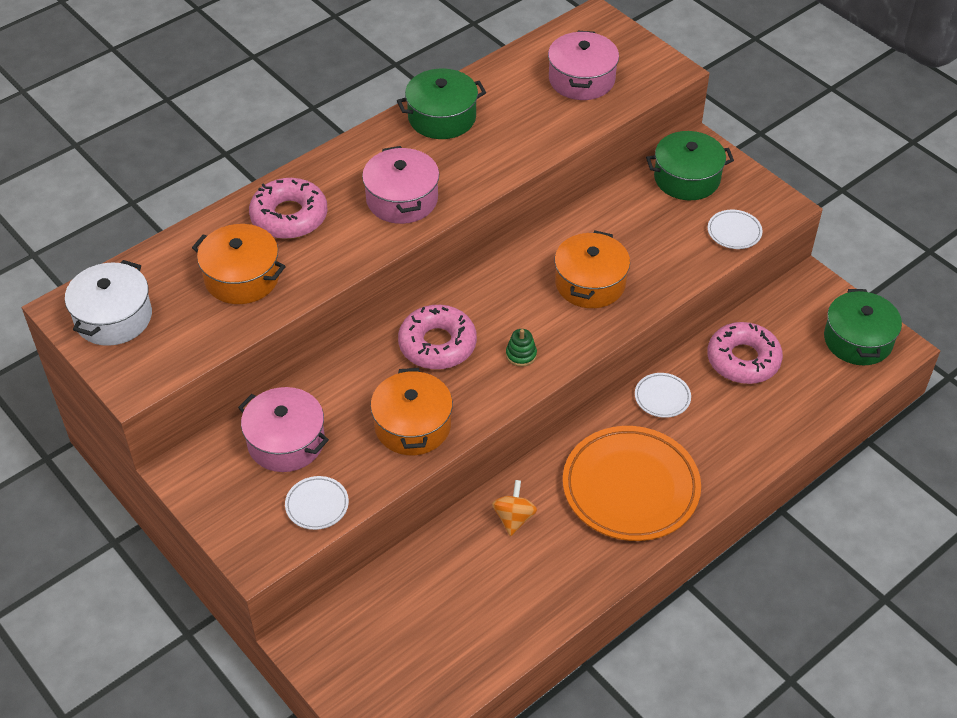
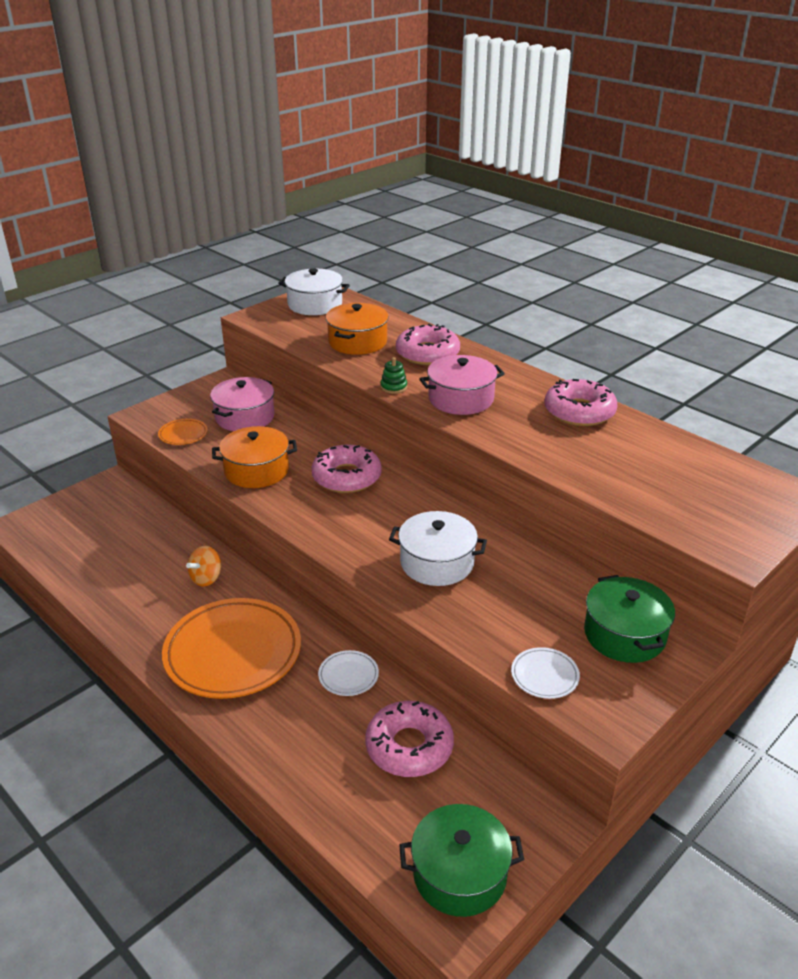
camera: 85 degrees right, 15 degrees down
(317, 505) = (183, 434): white plate -> orange plate
(442, 117) = (579, 412): green pot -> pink donut
(514, 518) = (206, 578): orange spinning top -> orange spinning top turned 120 degrees clockwise
(521, 355) = (337, 523): green stacking toy -> green stacking toy (393, 387)
(581, 79) = (682, 489): pink pot -> none
(590, 283) = (437, 562): orange pot -> white pot

